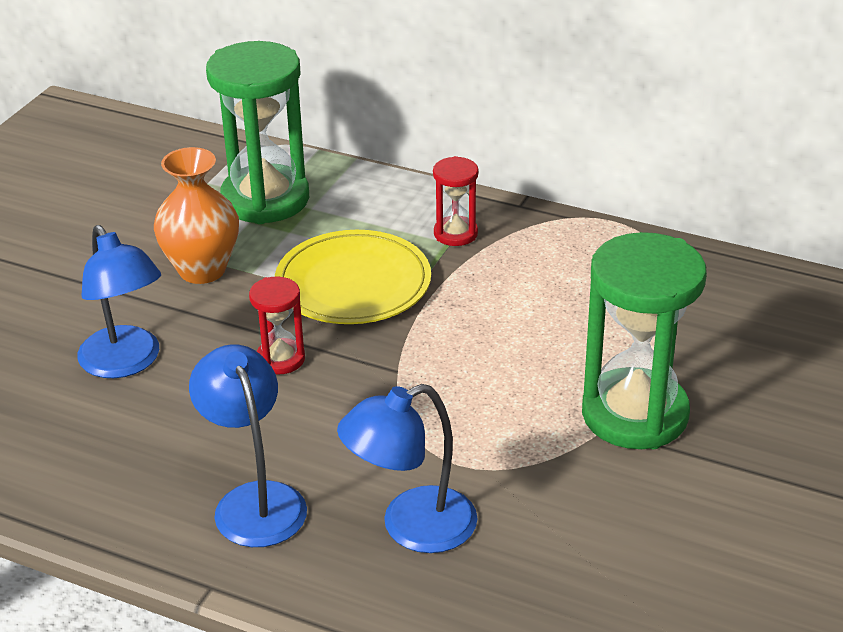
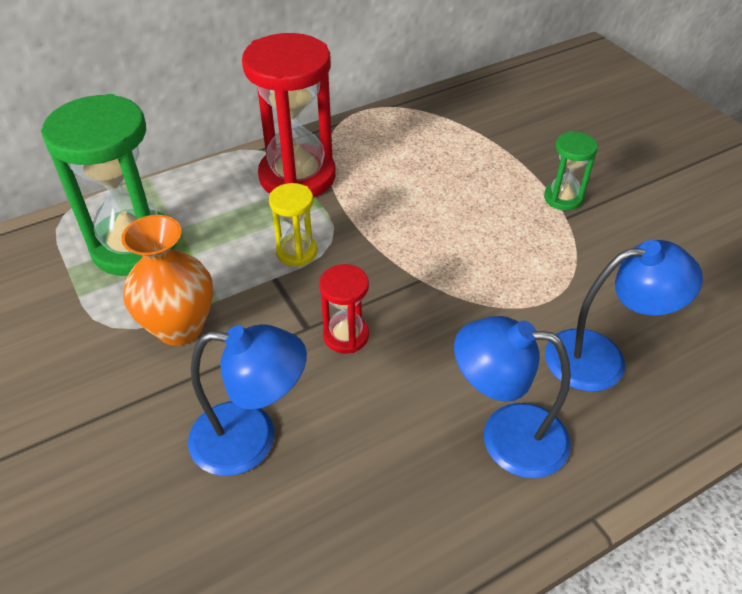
camera: 55 degrees left, 10 degrees up
(353, 283) = (296, 252): yellow plate -> yellow hourglass
(411, 527) = (601, 358): blue lamp -> blue lamp turned 105 degrees counterclockwise
(455, 234) = (297, 177): red hourglass -> red hourglass, size x2.07
(635, 414) = (563, 198): green hourglass -> green hourglass, size x0.48

